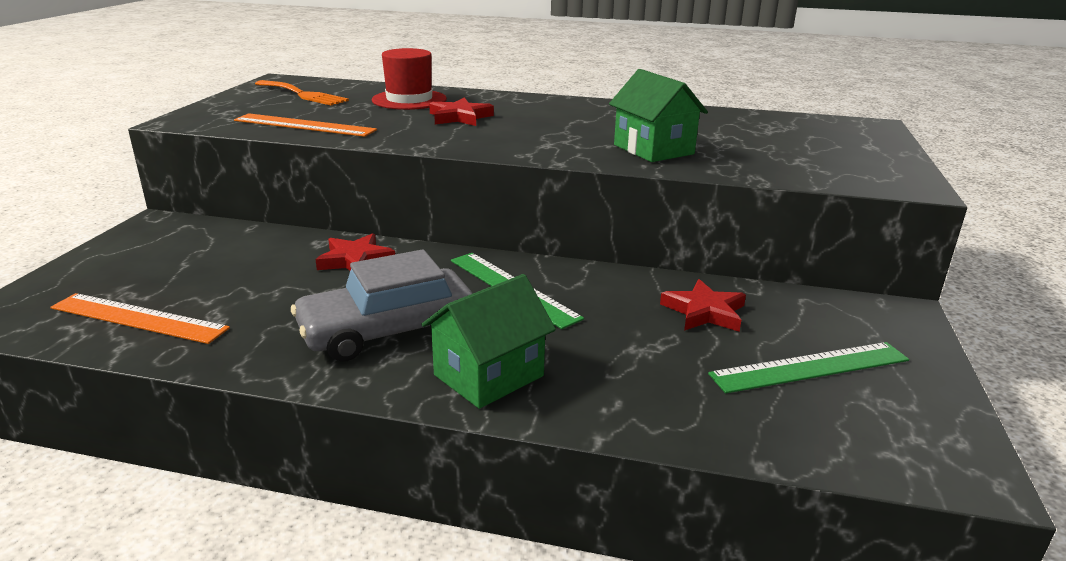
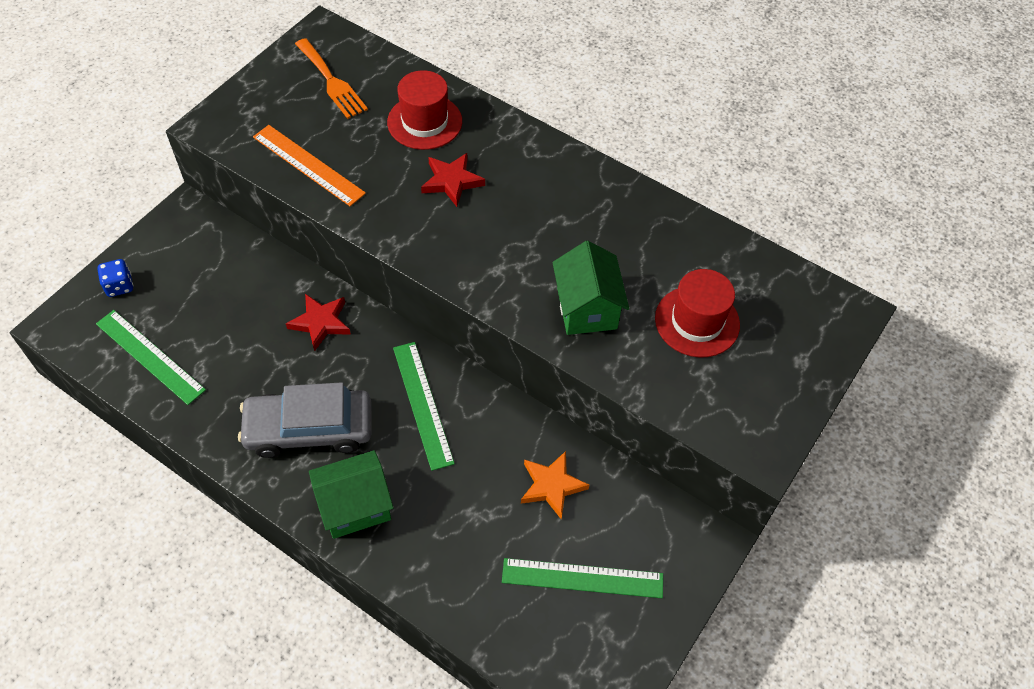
camera: 20 degrees right, 30 degrees up
(80, 278) = (119, 286): none -> blue dice
(138, 318) = (149, 356): orange ruler -> green ruler
(704, 312) = (551, 486): red star -> orange star
(759, 142) = (697, 321): none -> red hat

